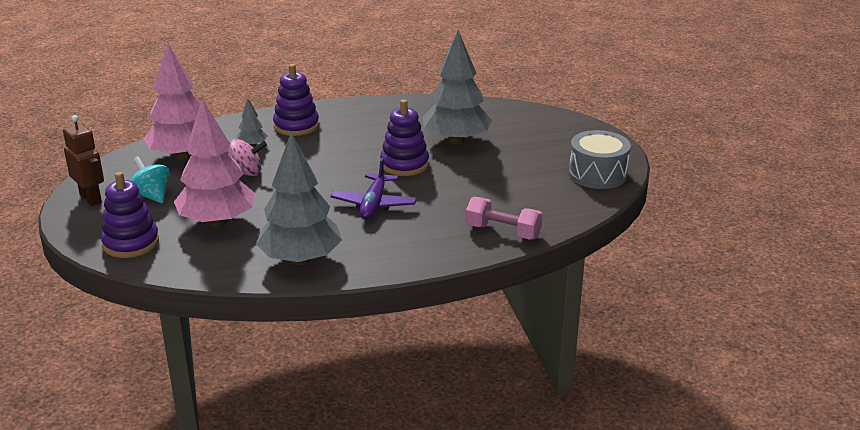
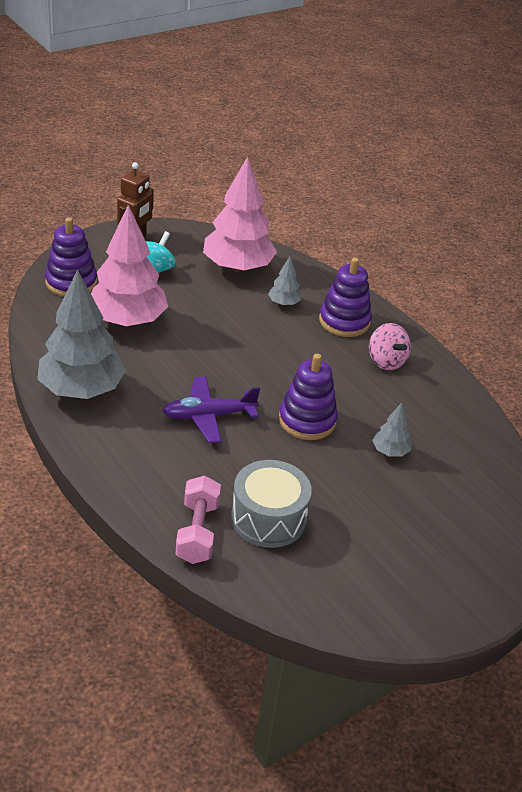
camera: 65 degrees right, 10 degrees up
(246, 173) = (226, 314): pink spinning top -> pink spinning top (386, 361)
(456, 141) = (390, 451): grey tree -> grey tree, size x0.44
(597, 174) = (384, 603): grey drum -> grey drum (268, 518)

